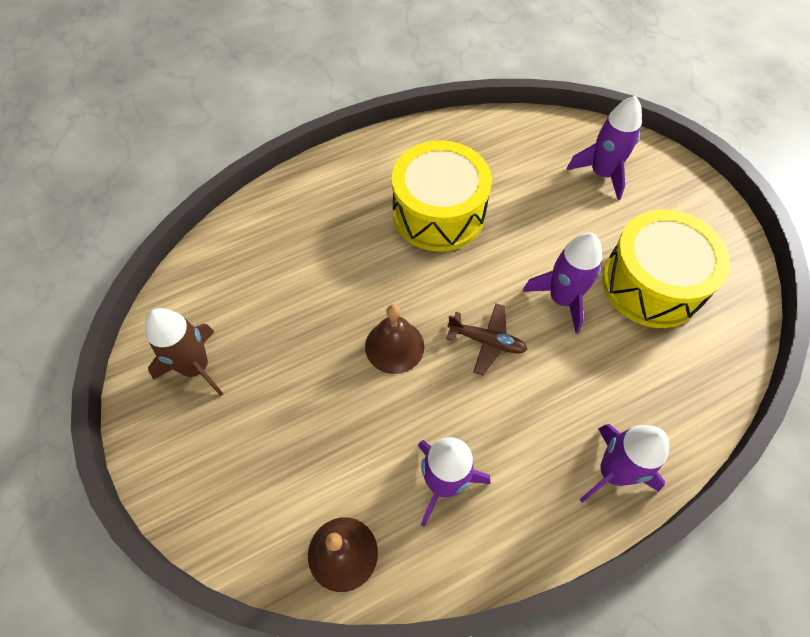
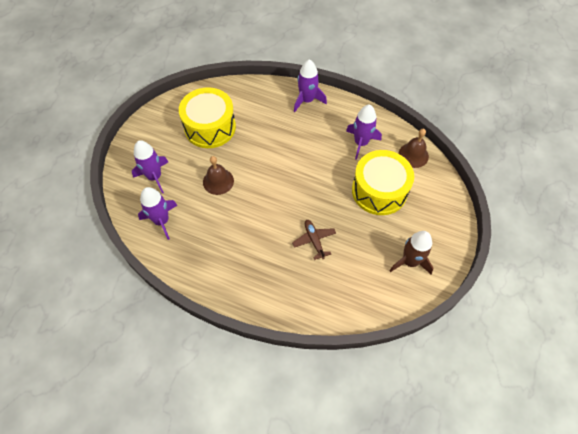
camera: 130 degrees left, 0 degrees up
(394, 346) = (326, 195): brown bell -> brown bell (218, 181)
(438, 213) = (239, 228): yellow drum -> yellow drum (379, 191)
(487, 341) = (292, 165): brown plane -> brown plane (314, 240)
(562, 299) = (246, 152): purple rocket -> purple rocket (161, 221)

